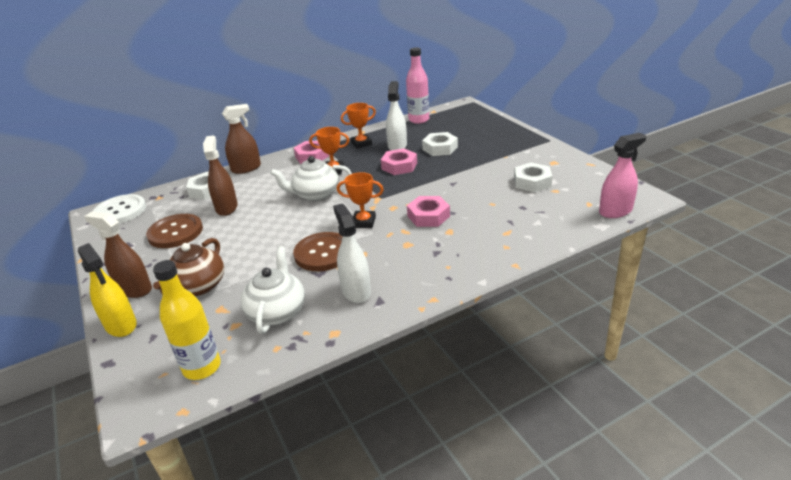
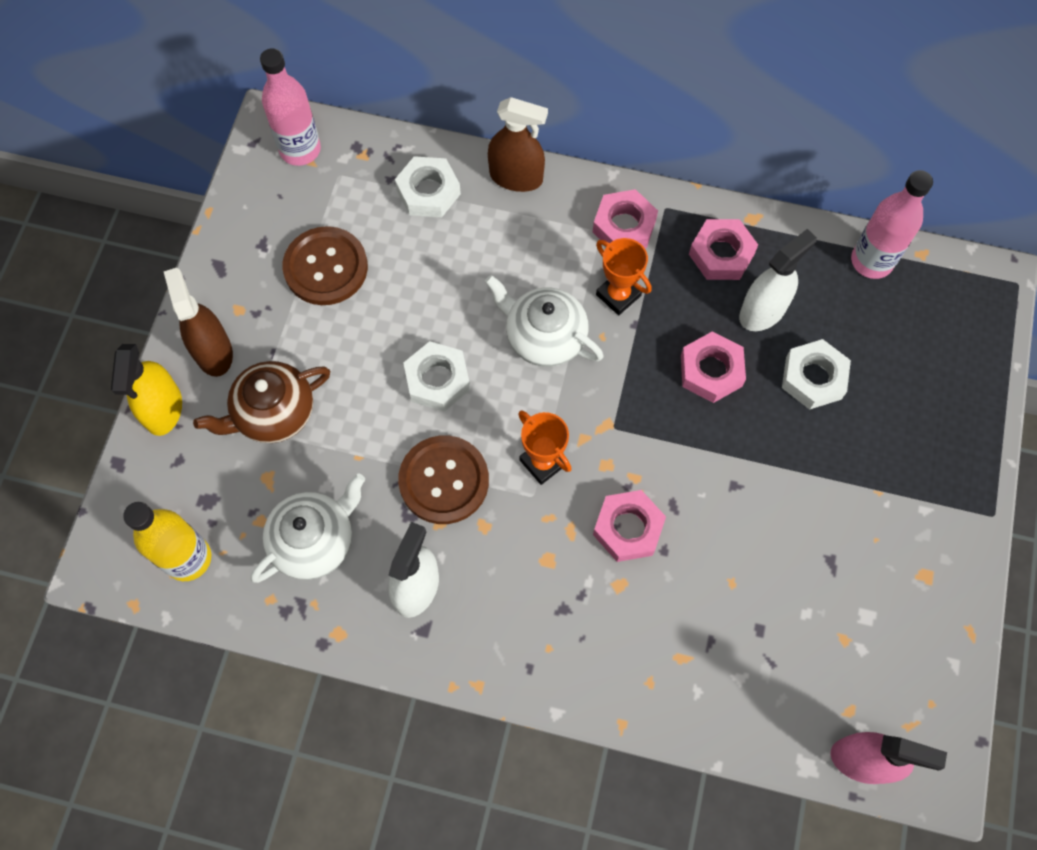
camera: 40 degrees right, 35 degrees up
(120, 211) = (300, 150): white button -> pink bottle
(226, 207) = (419, 263): brown spray bottle -> none
(361, 143) = (721, 254): orange trophy -> pink nut
(532, 182) = (838, 590): white nut -> white nut (437, 380)

